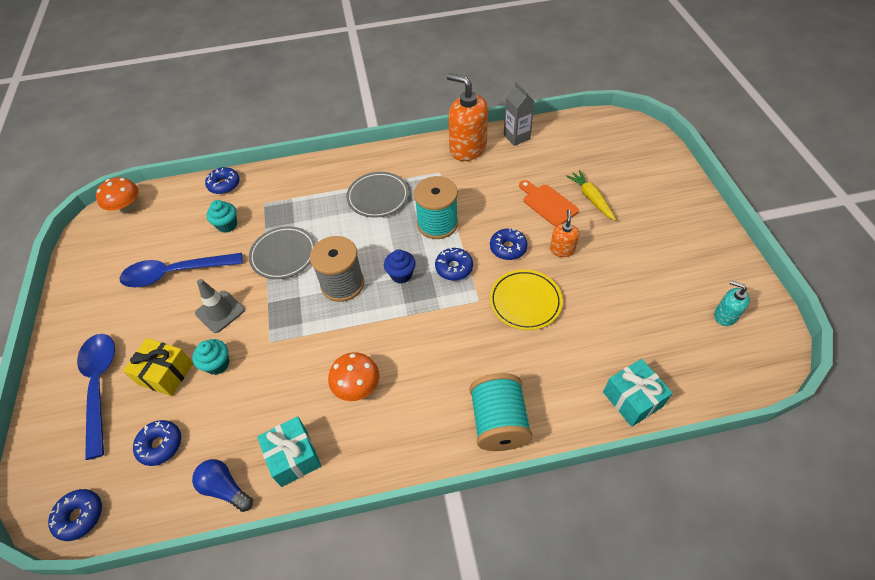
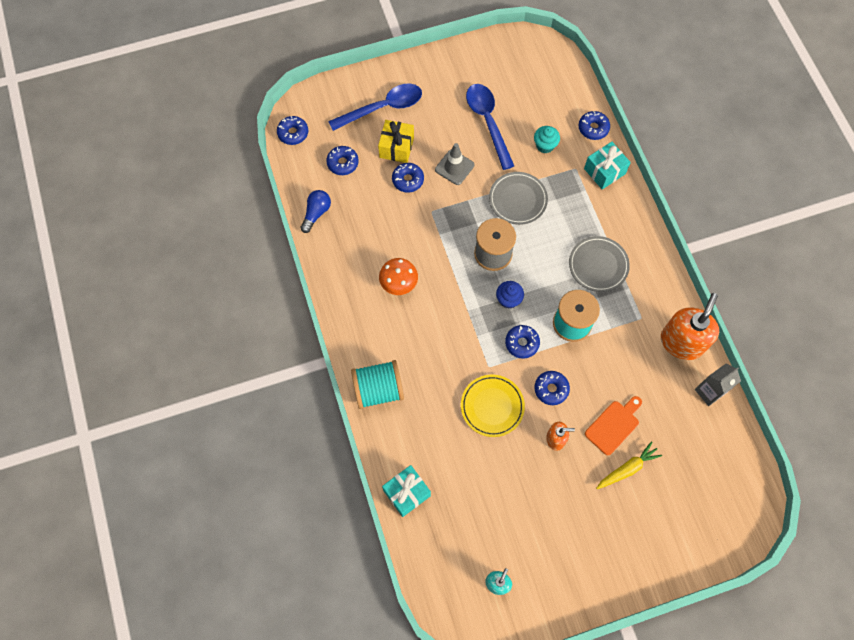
camera: 80 degrees right, 15 degrees up
(126, 207) = (554, 59): orange mushroom -> none
(217, 364) = (408, 180): turquoise cupcake -> blue donut
(294, 457) = (341, 251): turquoise gift -> turquoise gift (604, 171)

